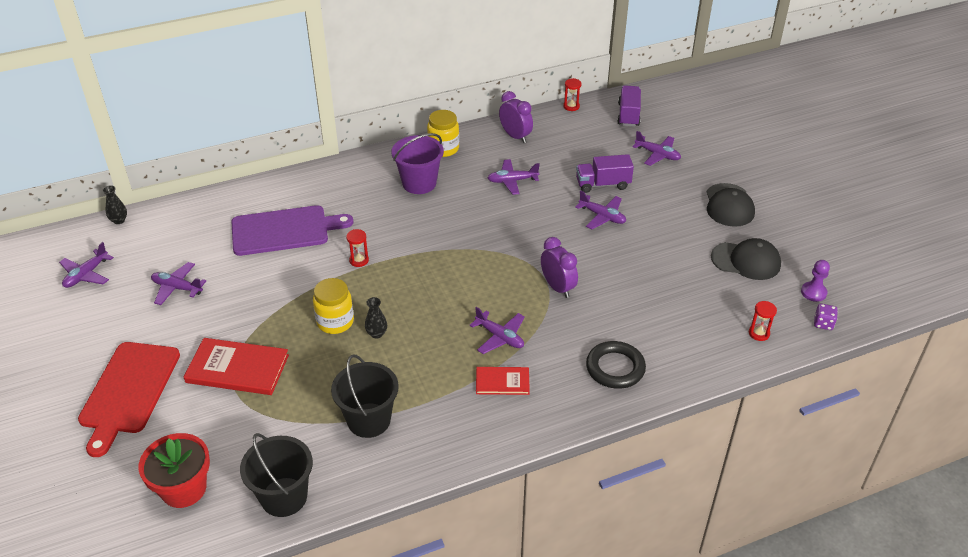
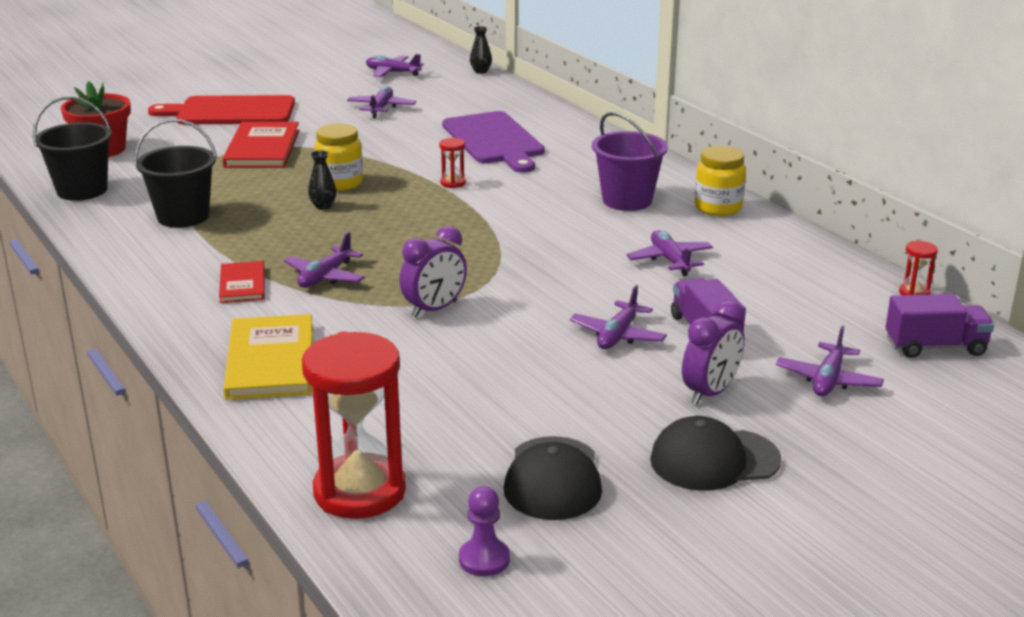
camera: 80 degrees right, 15 degrees down
(515, 136) = (788, 254): purple clock -> purple clock (710, 393)
(615, 368) = (270, 361): black ring -> yellow book
(759, 333) = (359, 491): red hourglass -> red hourglass, size x2.40
(823, 323) = (396, 568): purple dice -> none

